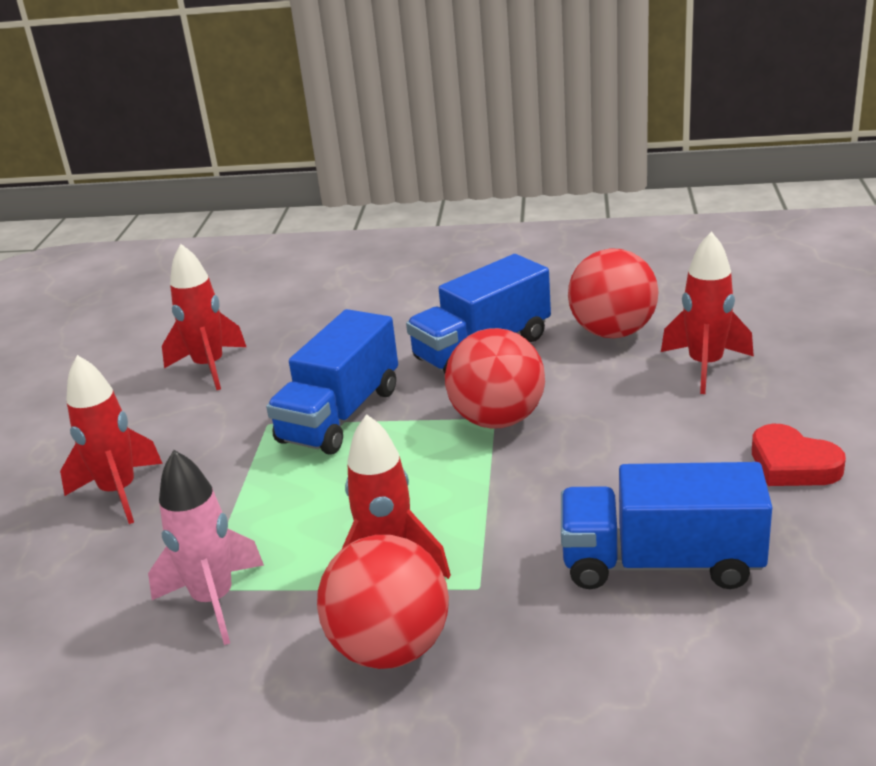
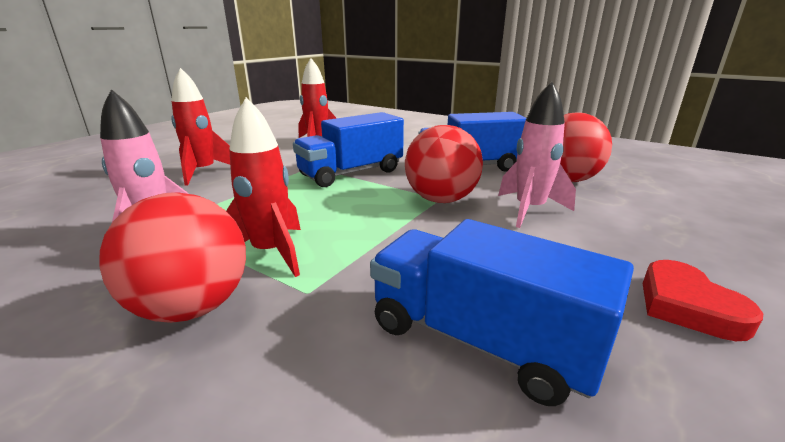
camera: 25 degrees right, 5 degrees down
(604, 399) = (529, 210): none -> pink rocket
(705, 366) = (631, 213): red rocket -> none

